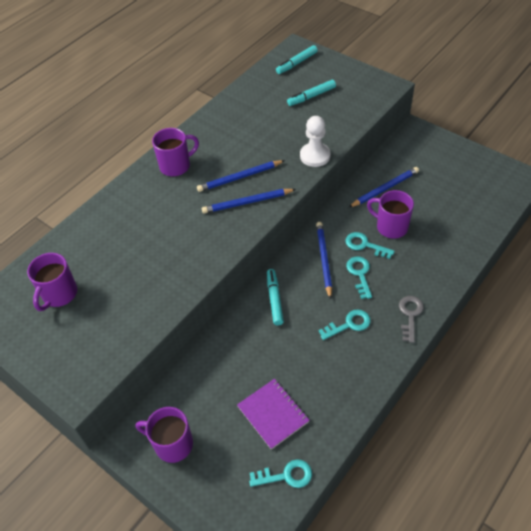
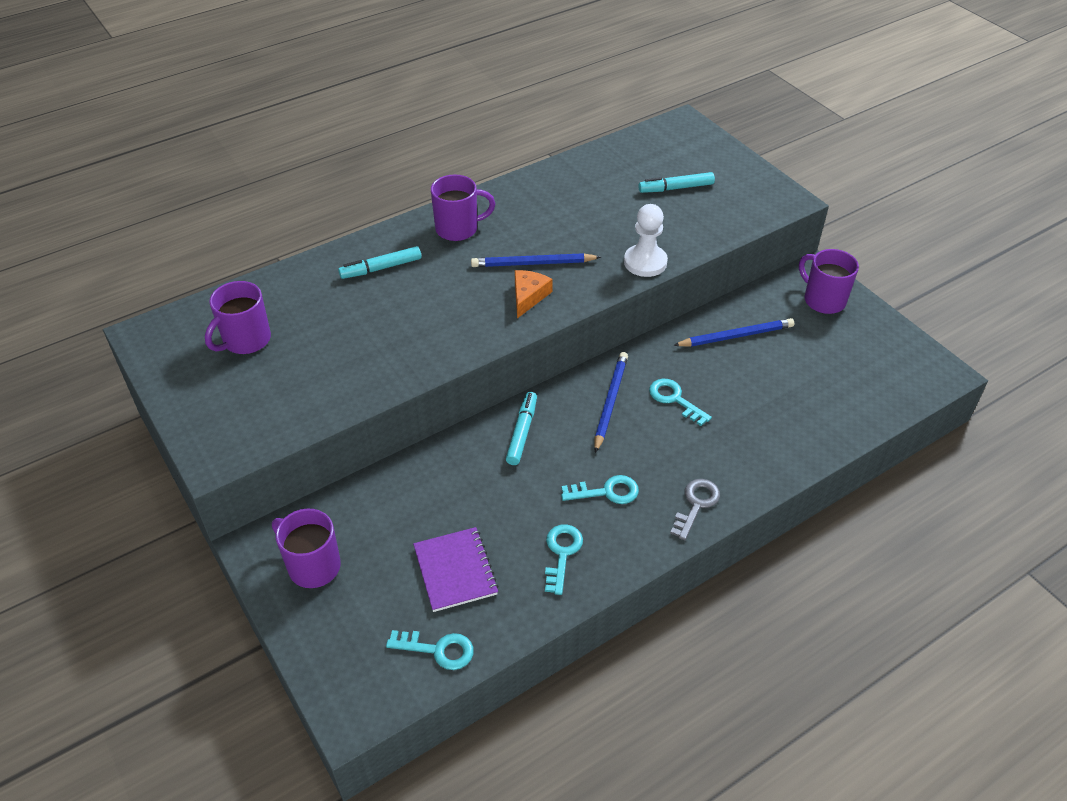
camera: 15 degrees right, 5 degrees down
(247, 202) = (528, 296): blue pencil -> orange cheese
(297, 63) = (676, 142): turquoise marker -> turquoise marker (381, 268)
(360, 274) = (650, 434): turquoise key -> turquoise key (562, 553)
(391, 227) = (721, 386): purple mug -> purple mug (823, 300)

